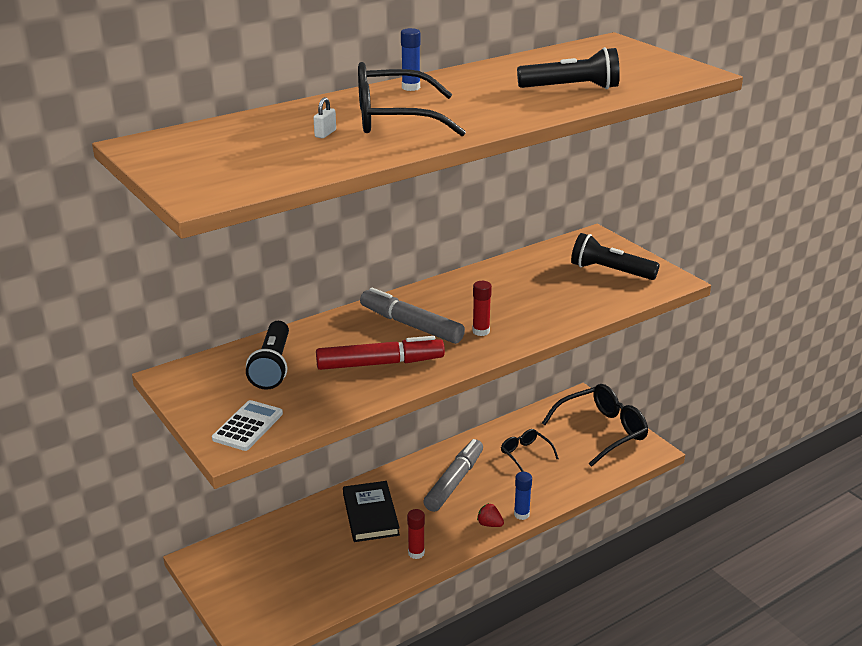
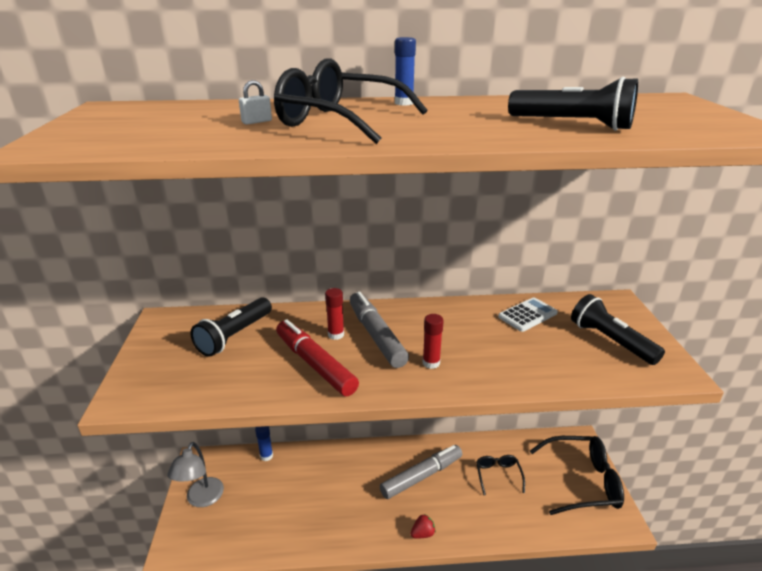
camera: 30 degrees right, 0 degrees up
(239, 588) = (202, 499): none -> grey lamp
(248, 426) = (155, 385): white calculator -> white calculator (527, 315)
(370, 514) = (337, 477): black book -> none
(380, 363) = (315, 364): red marker -> red marker turned 150 degrees counterclockwise
(416, 553) = (344, 533): red glue stick -> red glue stick (336, 334)
(489, 524) = (422, 533): red strawberry -> red strawberry turned 90 degrees clockwise
(521, 514) = (456, 537): blue glue stick -> blue glue stick (266, 456)

